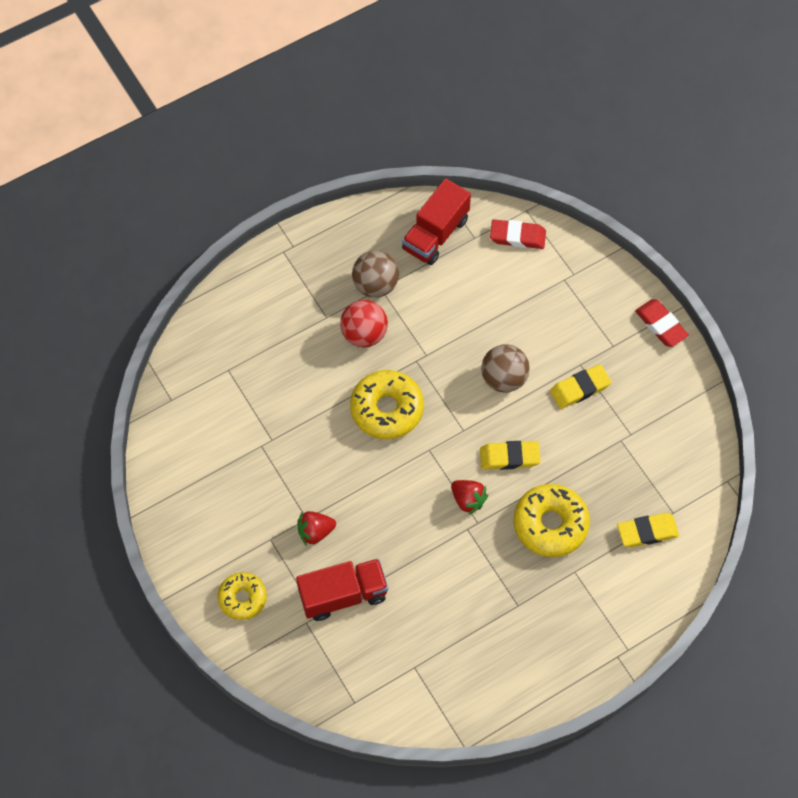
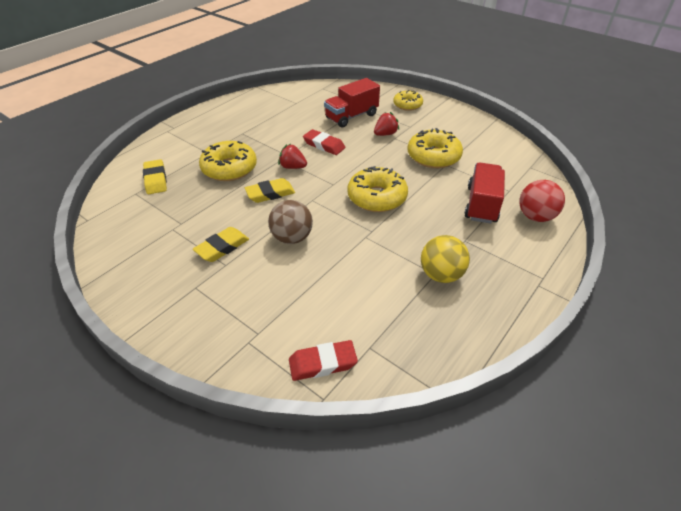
camera: 160 degrees right, 20 degrees down
(278, 460) = (433, 156): none -> yellow donut
(364, 334) = (425, 237): red ball -> red ball (535, 216)
(375, 285) = (441, 275): brown ball -> yellow ball
(435, 234) = (412, 338): red truck -> red truck (481, 204)
(647, 532) = (155, 180): yellow eraser -> yellow eraser turned 75 degrees counterclockwise
(661, 325) = (145, 318): red eraser -> red eraser (324, 145)

